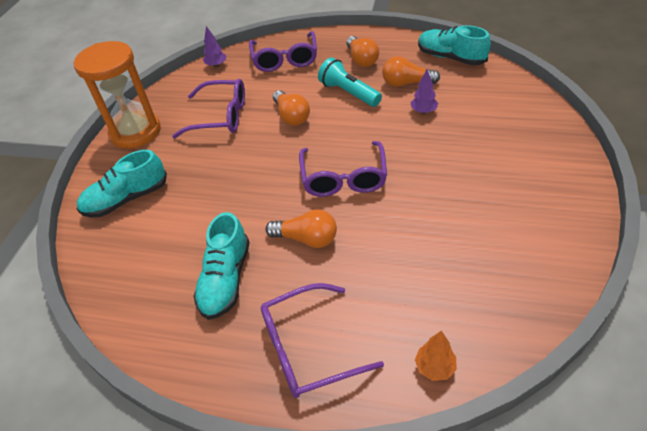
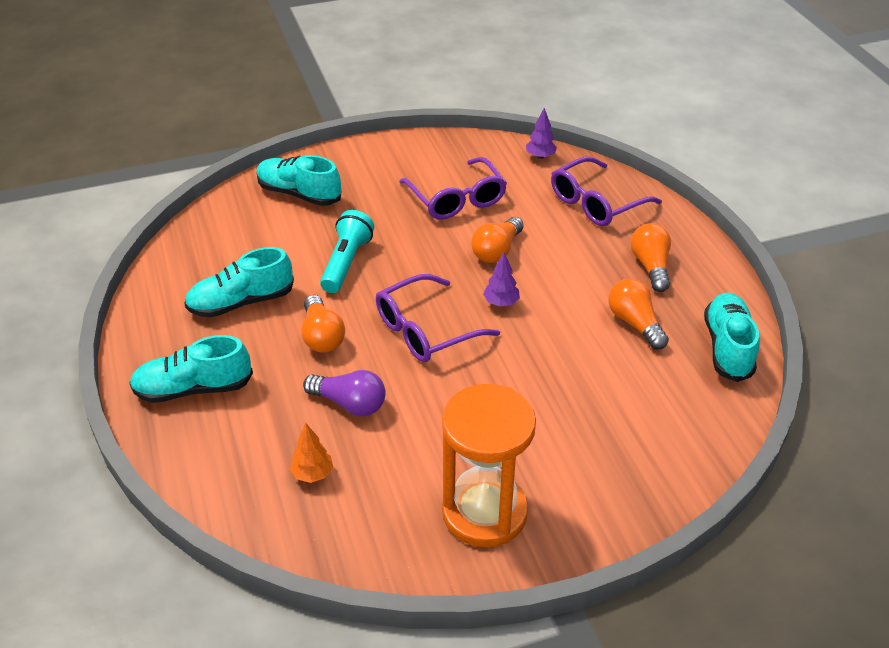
camera: 55 degrees right, 5 degrees down
(135, 132) = (391, 153): orange hourglass -> orange hourglass (484, 512)
(308, 348) = (193, 389): purple glasses -> turquoise shoe
(348, 93) = (575, 280): turquoise flashlight -> turquoise flashlight (346, 262)
(361, 60) = (651, 266): orange light bulb -> orange light bulb turned 135 degrees clockwise
(392, 246) = (349, 404): none -> purple light bulb
(423, 111) = (590, 357): purple tree -> purple tree (501, 303)
(435, 367) = (214, 486): orange tree -> orange tree (312, 474)

